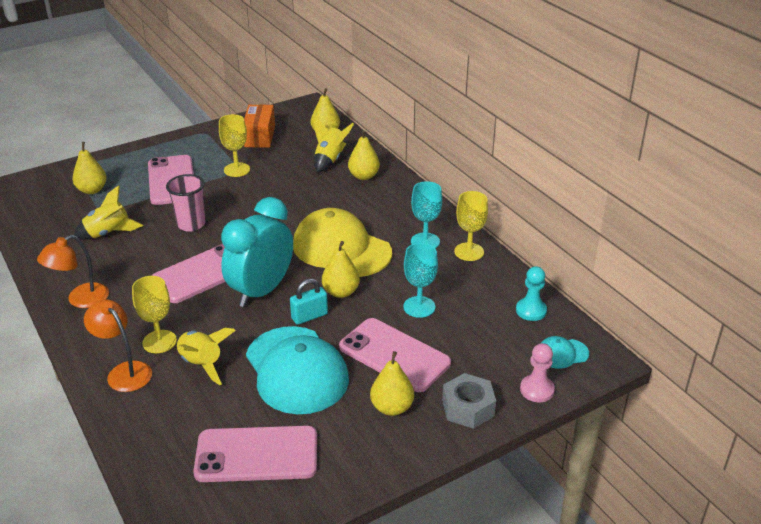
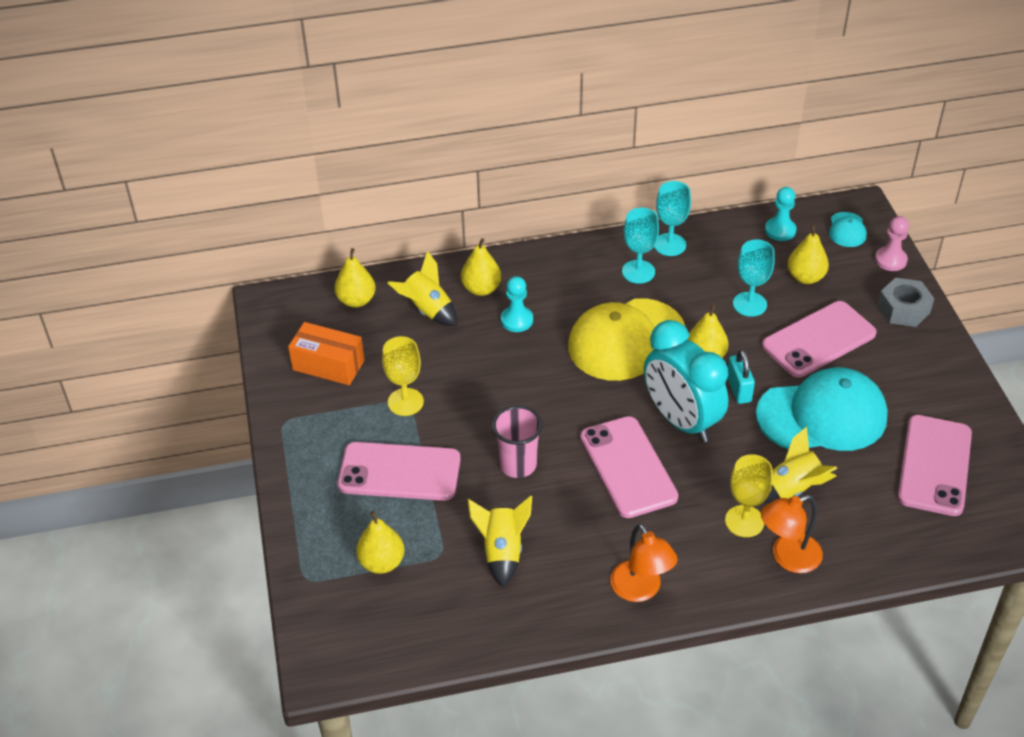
camera: 70 degrees left, 10 degrees up
(338, 197) = (517, 320): none -> turquoise pawn
(392, 407) = (892, 358): yellow pear -> yellow pear (805, 277)
(469, 252) = (669, 245): yellow goblet -> turquoise goblet

